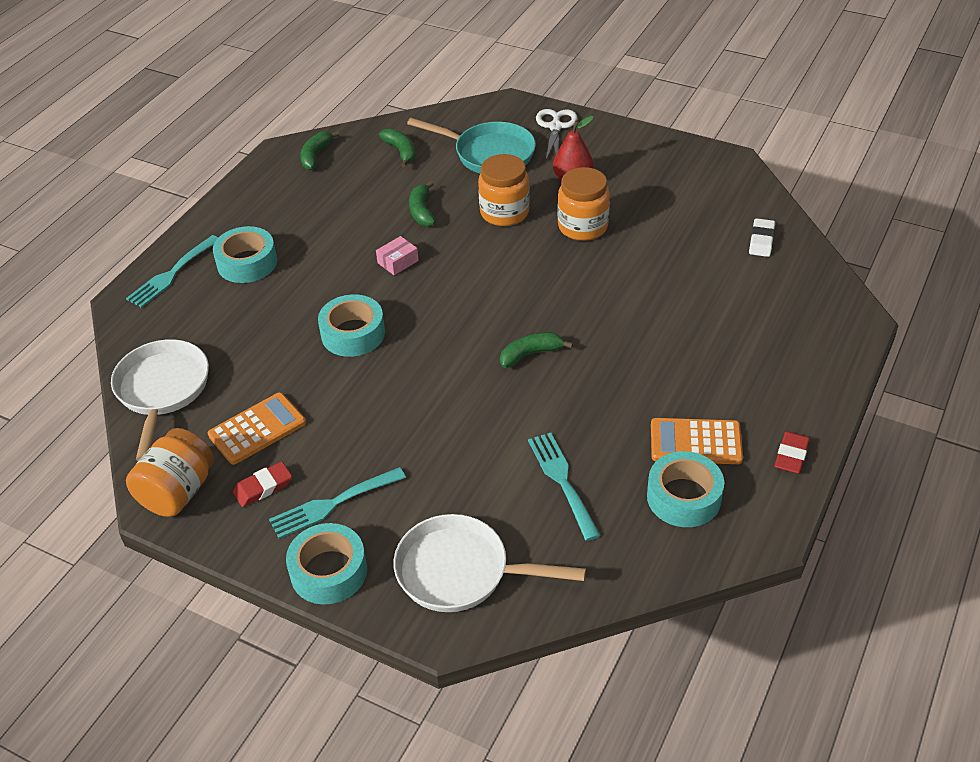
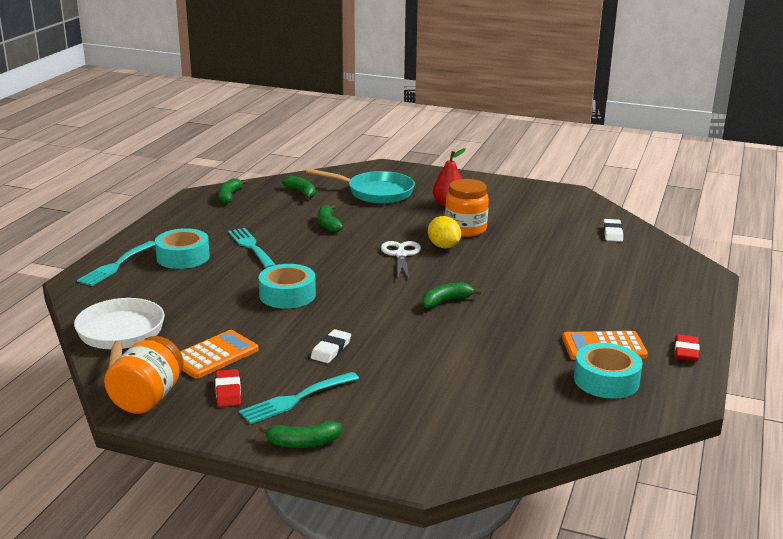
camera: 10 degrees left, 20 degrees down
(263, 487) = (228, 391): red eraser -> red eraser turned 60 degrees counterclockwise
(329, 571) = (303, 443): turquoise tape -> green banana
(385, 427) = (331, 349): none -> white eraser
(398, 262) = (315, 253): pink box -> none
(460, 571) = (425, 436): white pan -> none
(504, 212) = (398, 223): orange jar -> none
(549, 257) = (443, 246): none -> yellow lemon
(555, 127) = (425, 177): white scissors -> white scissors (401, 255)
(562, 481) = (498, 375): turquoise fork -> turquoise fork (251, 247)

